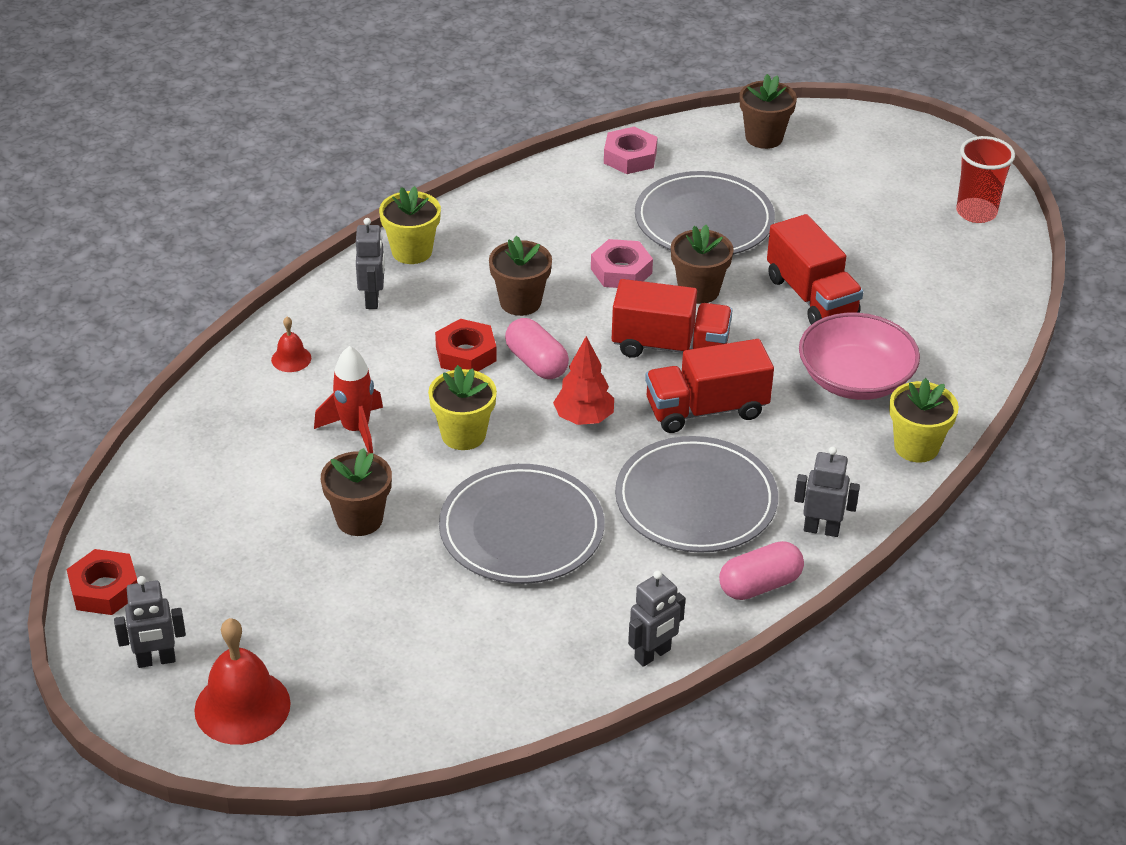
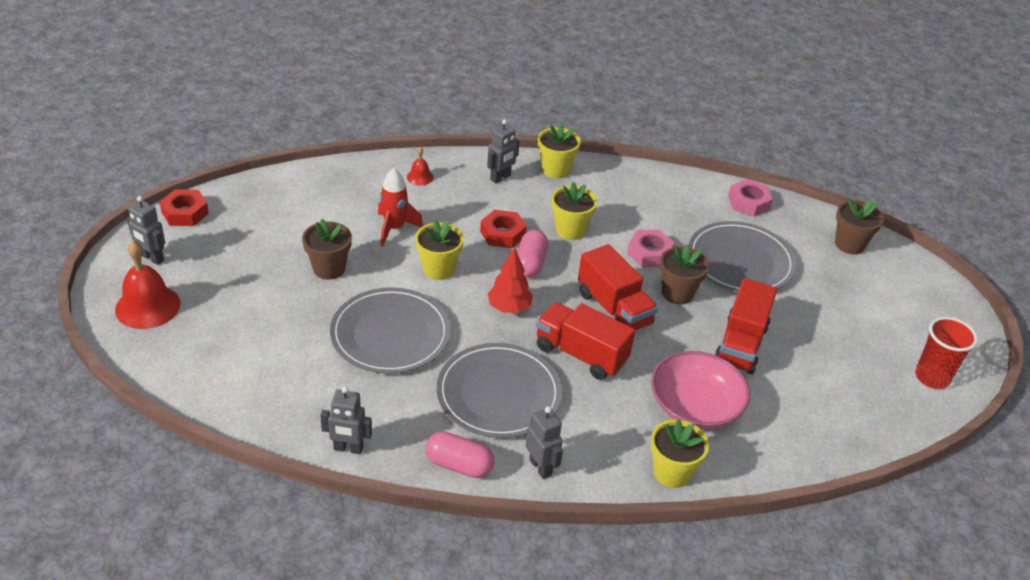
camera: 45 degrees right, 0 degrees up
(520, 302) = (570, 230): brown flower pot -> yellow flower pot

